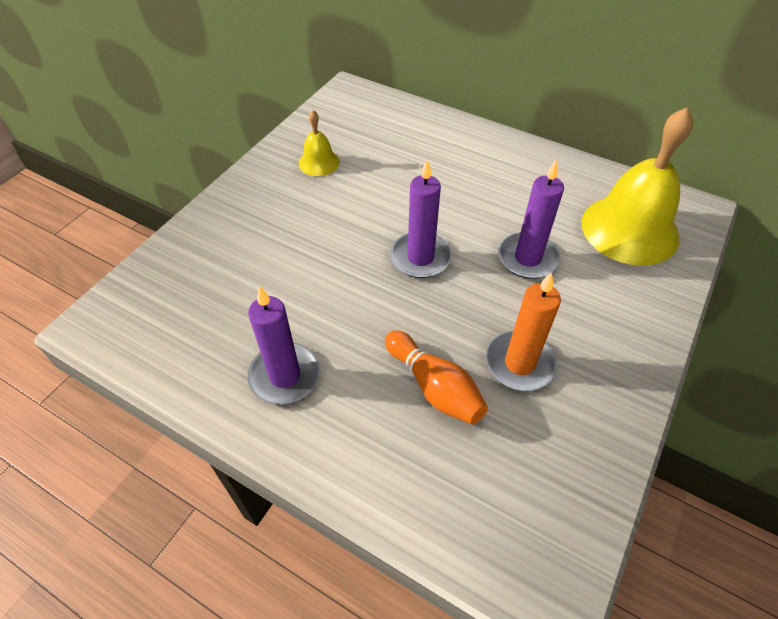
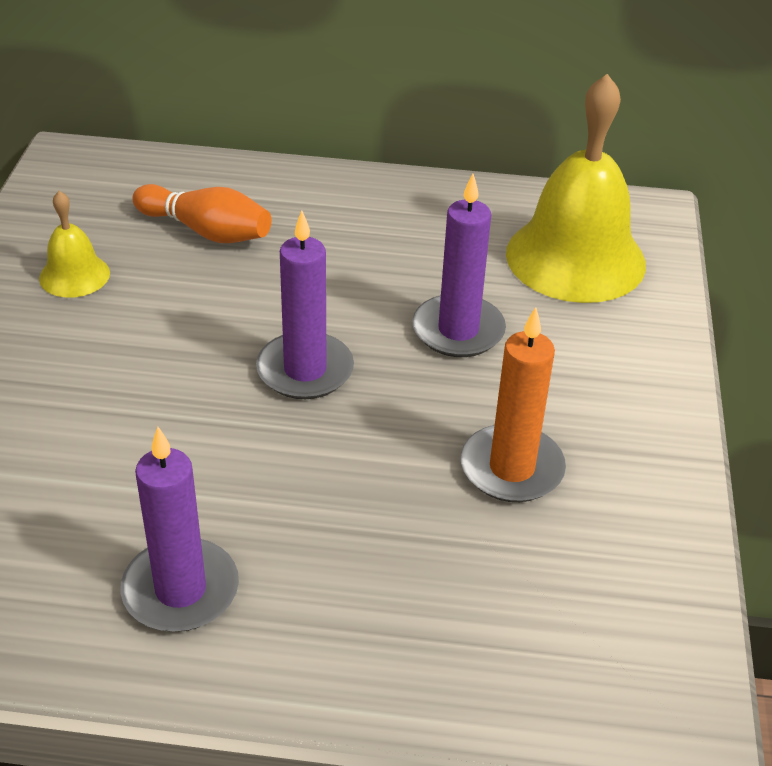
camera: 25 degrees left, 10 degrees down
(434, 387) = (411, 534): orange bowling pin -> orange bowling pin (206, 231)

